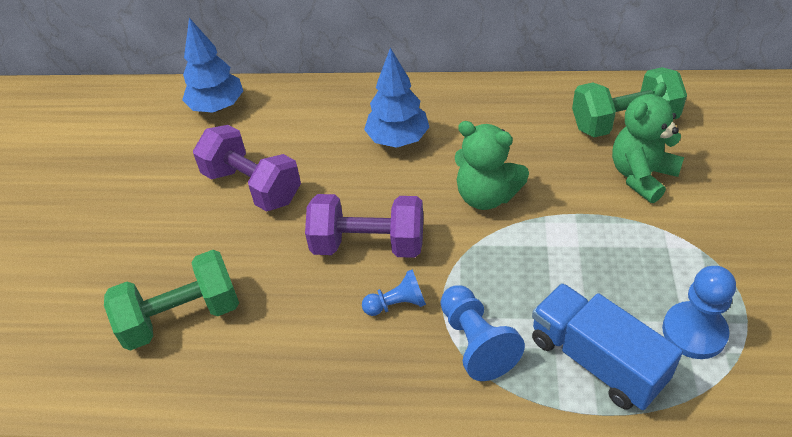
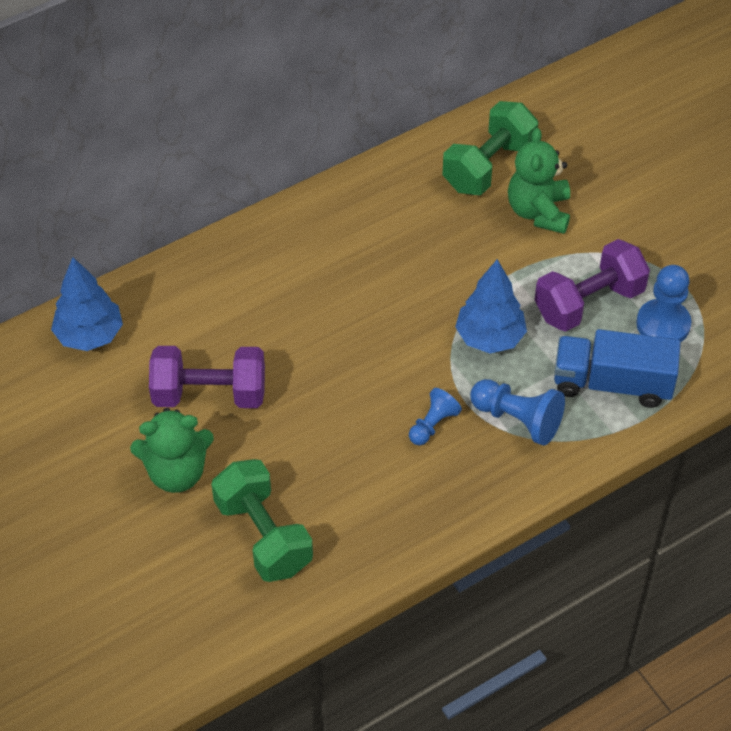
camera: 40 degrees left, 5 degrees up
(181, 316) = (263, 536): green dumbbell -> green dumbbell turned 60 degrees counterclockwise
(368, 244) = (365, 389): purple dumbbell -> purple dumbbell (589, 302)
(397, 139) = (304, 280): blue tree -> blue tree (489, 338)
(486, 196) = (427, 295): green teddy bear -> green teddy bear (176, 472)

